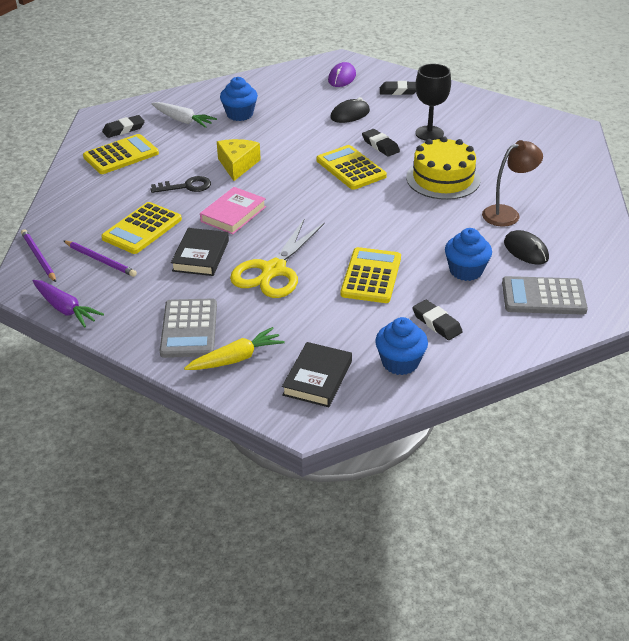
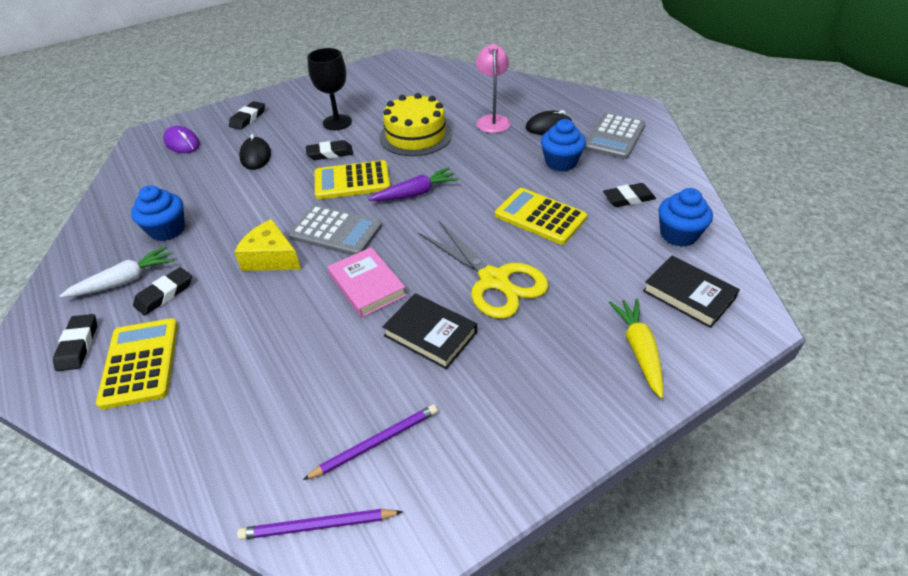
camera: 65 degrees left, 5 degrees up
(65, 309) = (468, 513): purple carrot -> purple carrot (415, 193)
(142, 229) = (334, 379): yellow calculator -> none
(179, 139) = (165, 294): none -> black eraser
(186, 186) = (276, 313): black key -> none
(189, 329) = (569, 379): grey calculator -> grey calculator (336, 231)
(507, 214) = (492, 120): brown lamp -> pink lamp

